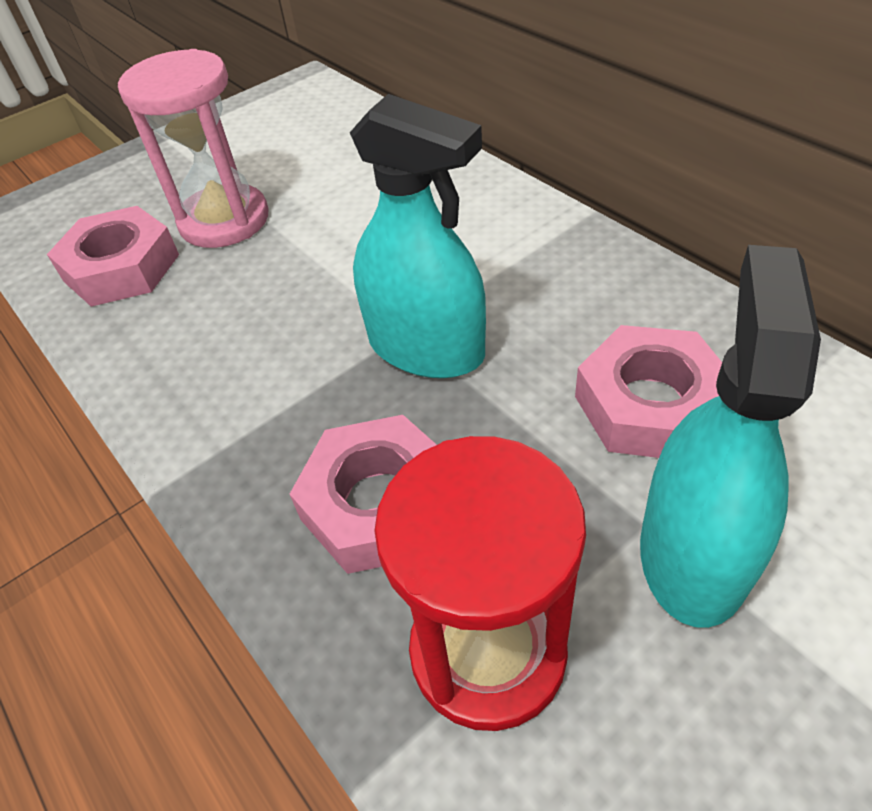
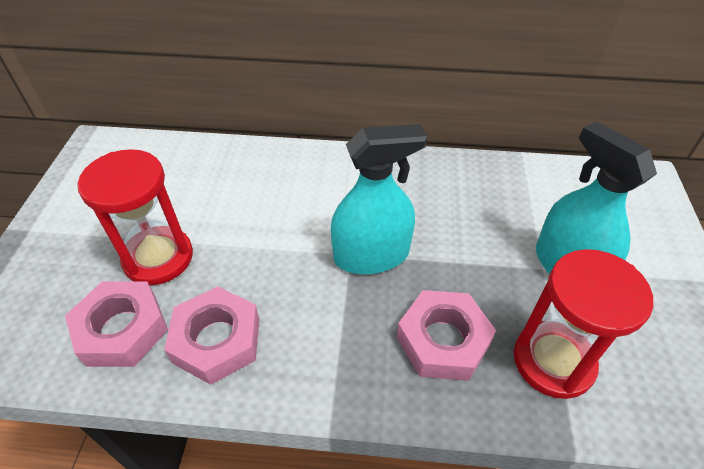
camera: 50 degrees left, 0 degrees up
(224, 220) = (158, 258): pink hourglass -> red hourglass
(650, 404) = (489, 219): pink nut -> pink nut (217, 340)

